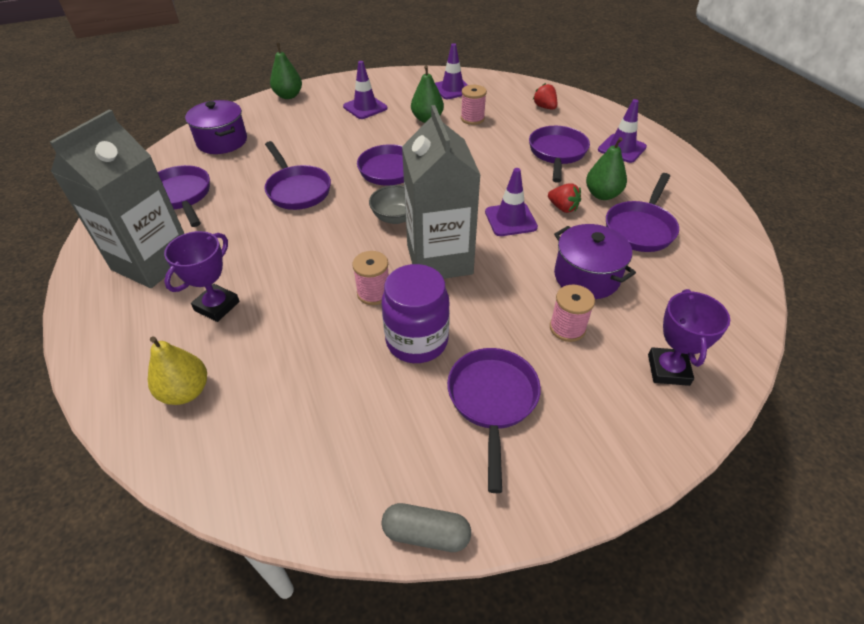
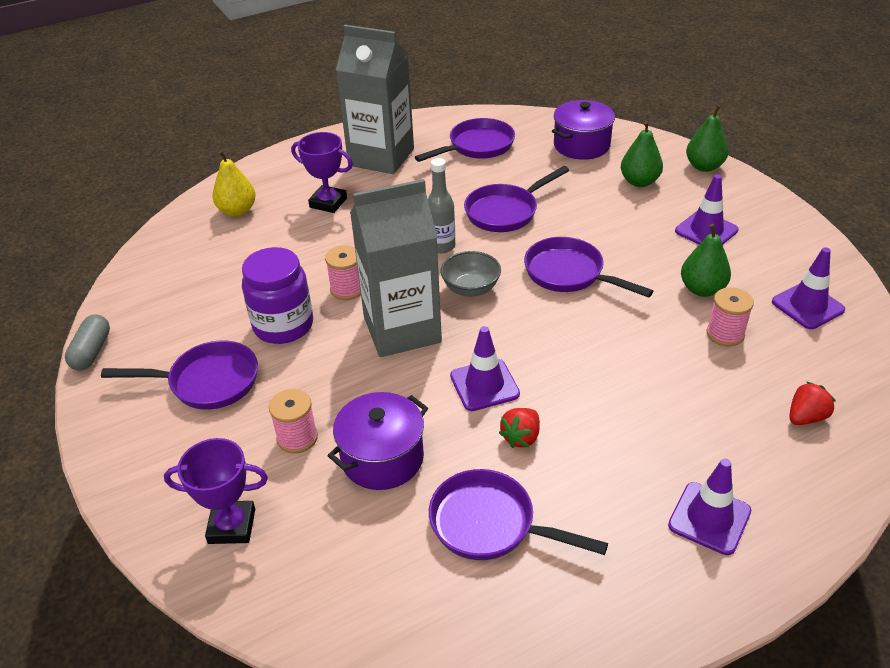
camera: 85 degrees right, 5 degrees down
(331, 229) = (441, 246): none -> grey bottle
(557, 153) = (662, 432): purple pan -> none
(602, 195) = (564, 483): green pear -> green pear (639, 182)

